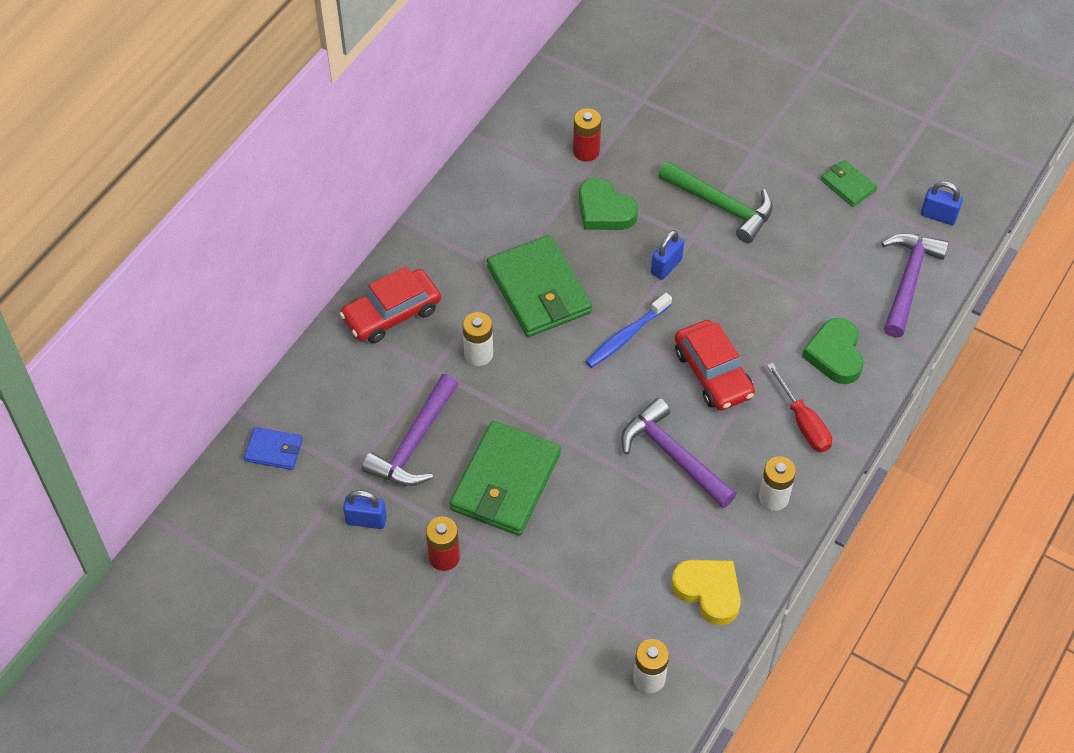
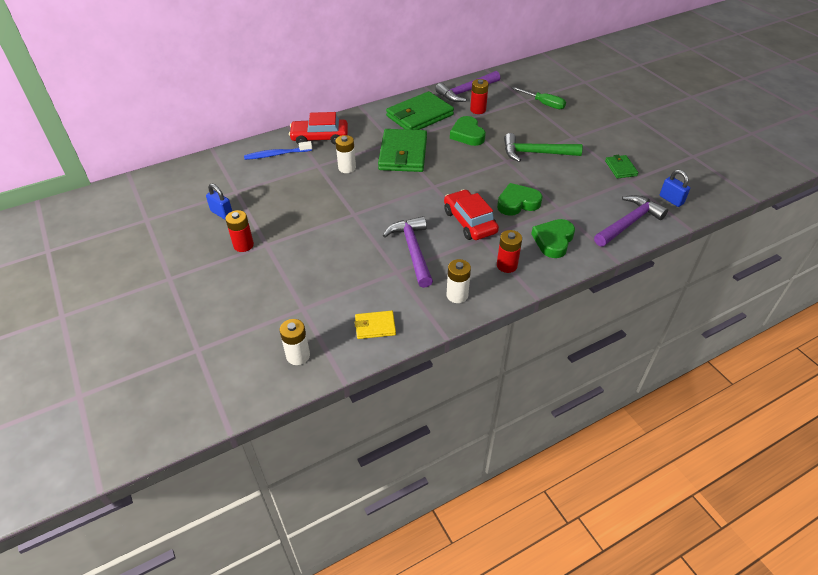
camera: 30 degrees right, 10 degrees down
(274, 450) = (209, 168): blue wallet -> none
(414, 443) = (278, 191): purple hammer -> purple hammer (466, 92)
(505, 482) = (308, 225): green wallet -> green wallet (419, 115)
(626, 336) = (433, 188): blue toothbrush -> blue toothbrush (277, 154)
(666, 266) = (482, 167): blue padlock -> none
(673, 97) = (543, 104): none -> green screwdriver
(708, 592) = (375, 326): yellow heart -> yellow wallet
(713, 373) = (469, 222): red car -> red car turned 150 degrees clockwise
(721, 206) = (535, 153): green hammer -> green hammer turned 120 degrees clockwise
(753, 311) = (517, 203): none -> green heart
(803, 422) = (507, 265): red screwdriver -> red battery

